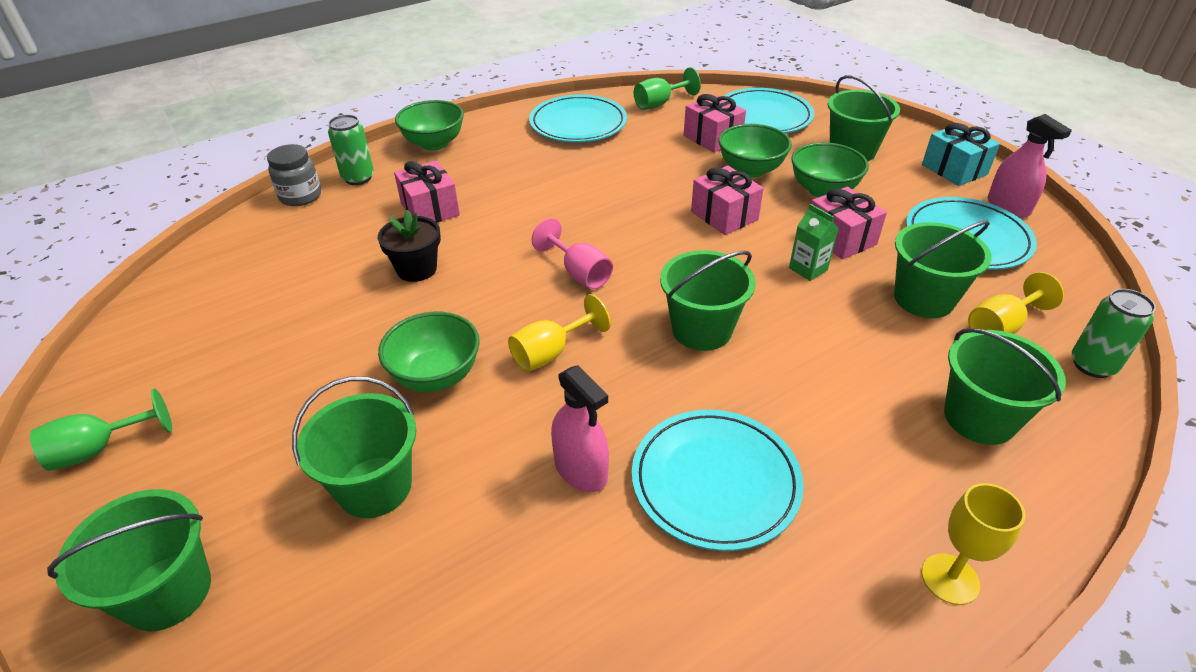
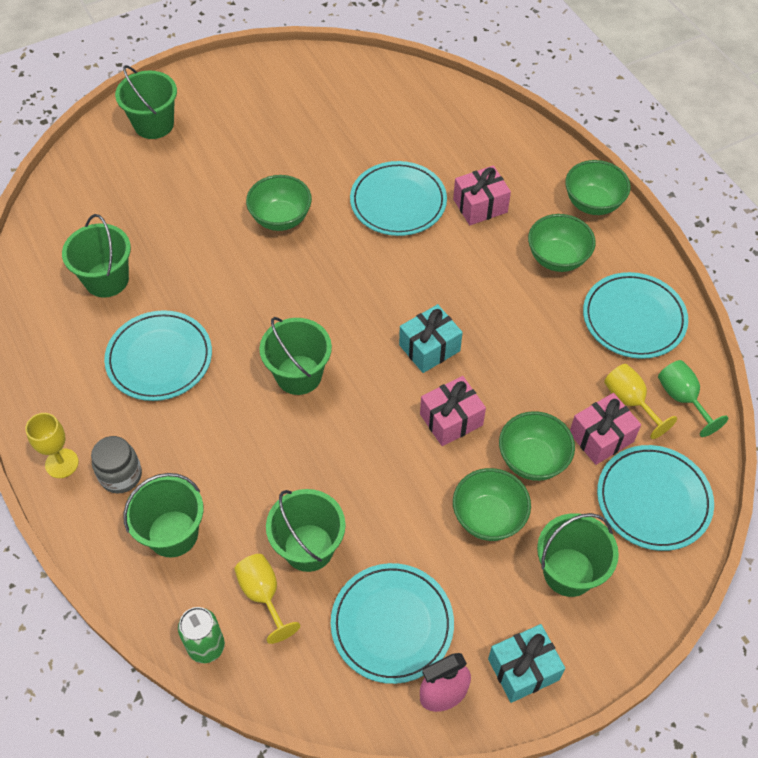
camera: 95 degrees right, 15 degrees up
(99, 449) = (253, 77): green goblet -> none
(300, 196) = (506, 123): grey jar -> grey jar (121, 475)
(358, 178) = (533, 155): green can -> none
(374, 487) = (197, 195): green bucket -> green bucket (106, 279)
(417, 269) = (398, 202): black flower pot -> turquoise plate
(507, 161) = (557, 258): none -> green bowl
(550, 353) = (290, 280): yellow goblet -> yellow goblet (630, 401)
(579, 273) = (379, 303): pink goblet -> none
(581, 470) = (185, 291): pink spray bottle -> none
(637, 233) = (429, 348): none -> turquoise gift
(808, 269) = (362, 468): green carton -> none
(840, 238) = (404, 508): pink gift -> none

